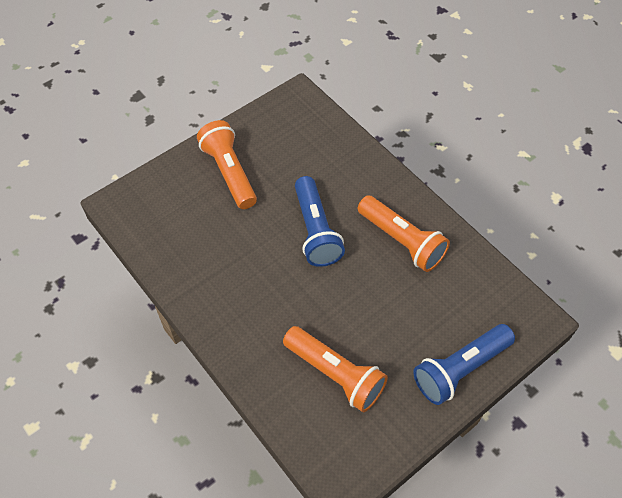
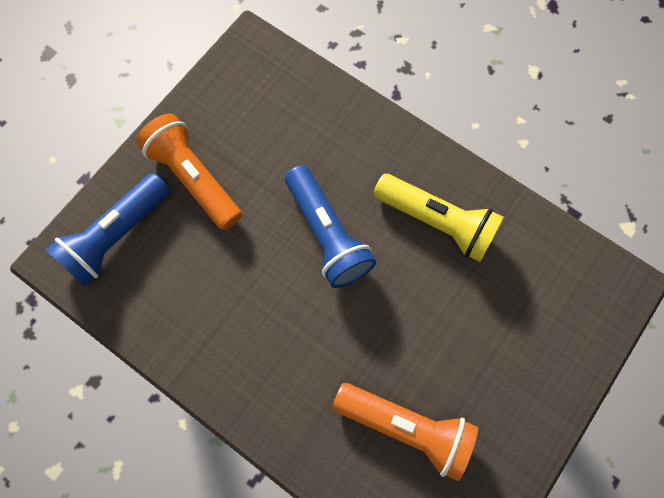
camera: 15 degrees left, 15 degrees up
(402, 241) = (437, 222): orange flashlight -> yellow flashlight
(459, 369) = (551, 379): blue flashlight -> blue flashlight (116, 236)

